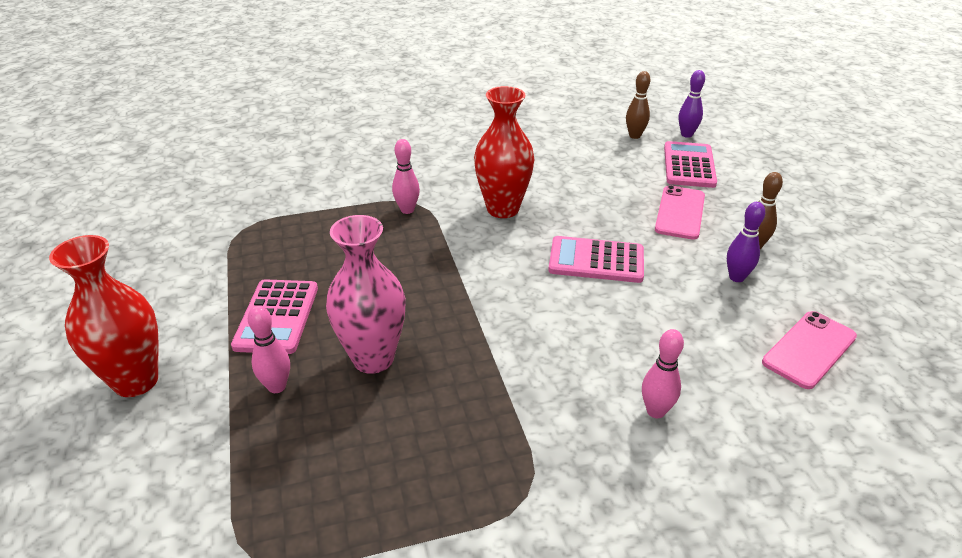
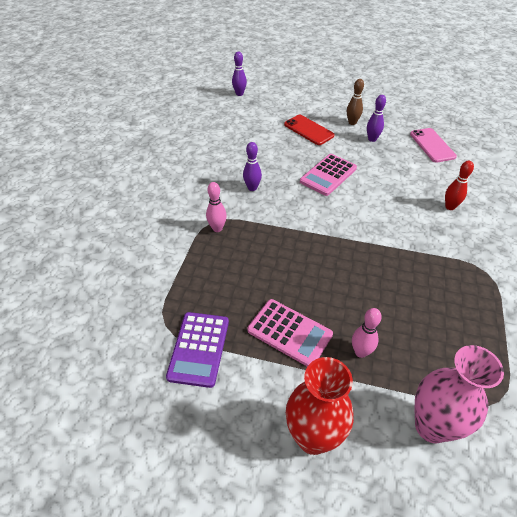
camera: 60 degrees left, 10 degrees up
(221, 261) = (199, 349): none -> purple calculator
(373, 358) = (359, 296): pink vase -> pink vase (431, 426)
(503, 209) = (252, 188): red vase -> purple bowling pin
(634, 136) = (223, 110): brown bowling pin -> none
(655, 411) = (450, 207): pink bowling pin -> red bowling pin
(680, 213) = (308, 130): pink phone -> red phone
(689, 165) = (269, 107): pink calculator -> none

